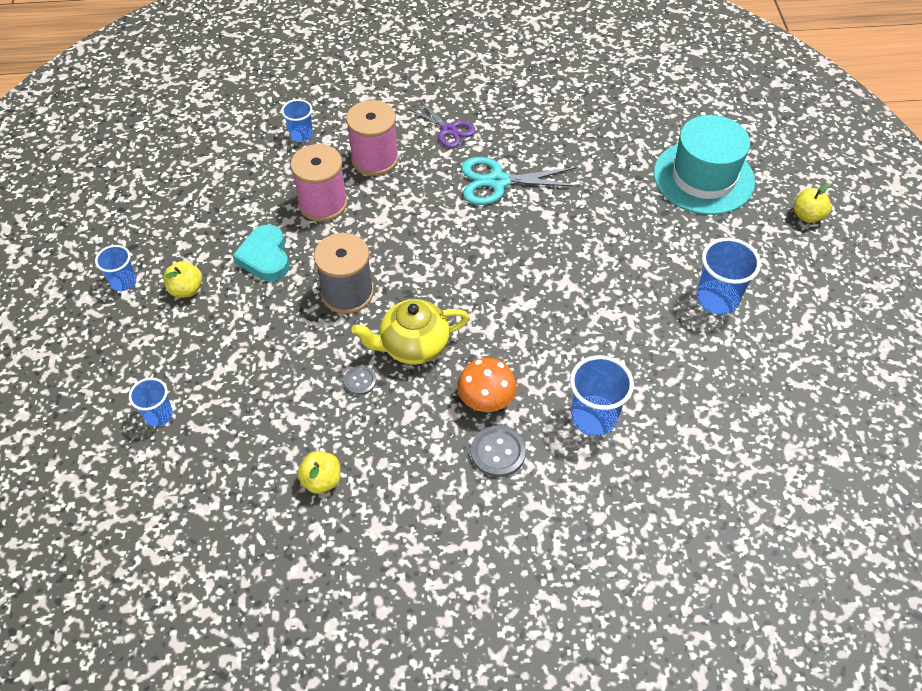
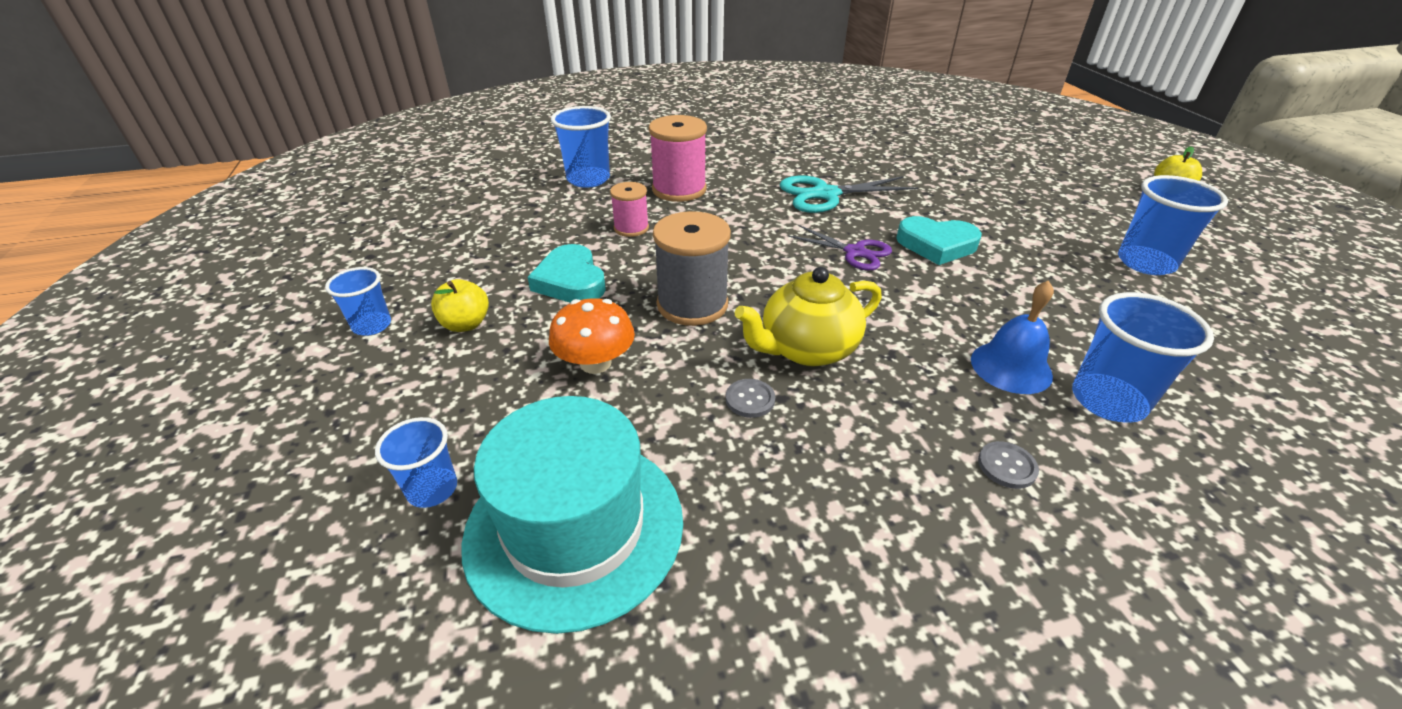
camera: 10 degrees left, 15 degrees down
(301, 135) = (588, 179): blue cup -> blue cup, size x1.63
(321, 480) = (744, 553): yellow apple -> none
(323, 203) = (631, 228): pink spool -> pink spool, size x0.58
(449, 130) = (750, 163): purple scissors -> purple scissors (855, 252)
(486, 399) = (944, 398): orange mushroom -> orange mushroom (595, 363)
(498, 452) = (1007, 466): grey button -> grey button, size x0.62
(546, 381) = (1011, 367): none -> blue bell
(560, 256) = (936, 245): none -> turquoise heart
(703, 177) = (1038, 174): turquoise hat -> turquoise hat (575, 527)

